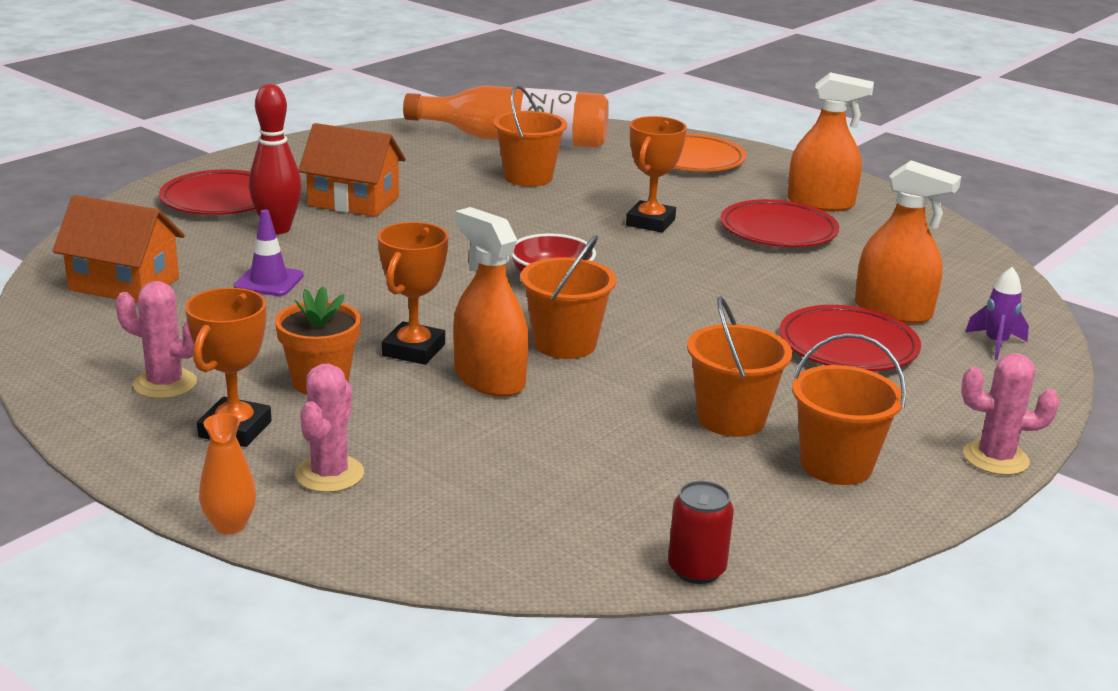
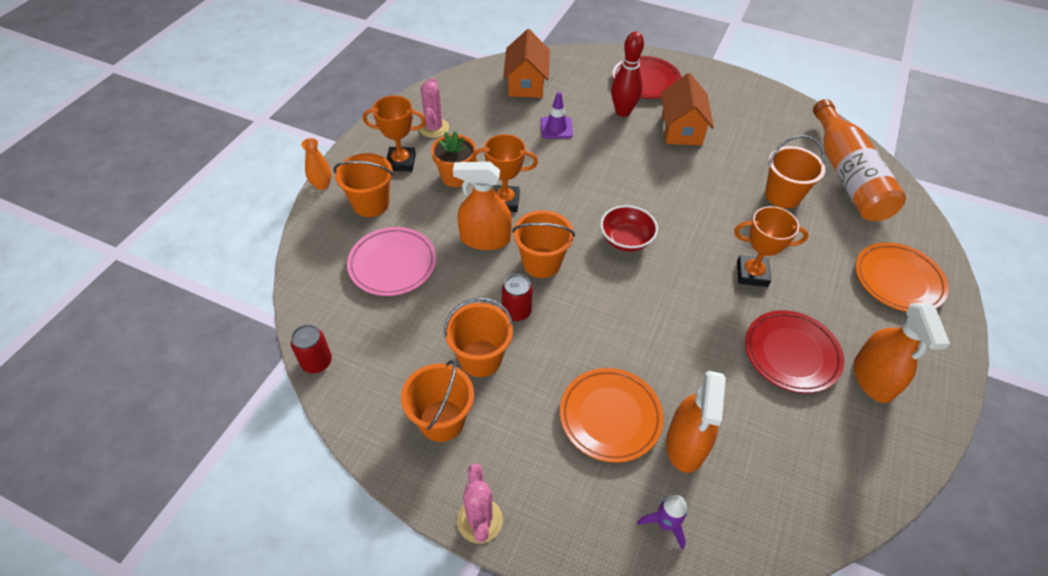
camera: 75 degrees right, 25 degrees up
(329, 474) = (371, 204): pink cactus -> orange bucket
(489, 379) = (485, 239): orange spray bottle -> orange spray bottle turned 120 degrees counterclockwise
(502, 469) = (392, 264): none -> pink plate
(652, 378) = (516, 311): none -> red can
(848, 346) = (610, 417): red plate -> orange plate

